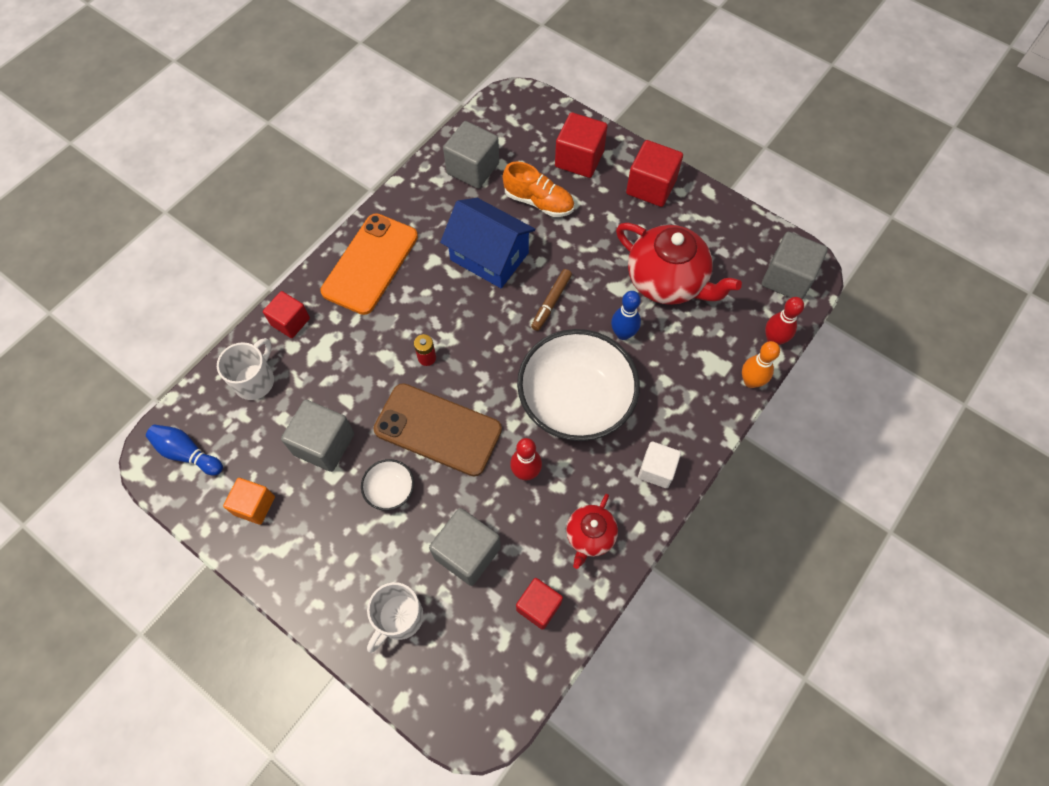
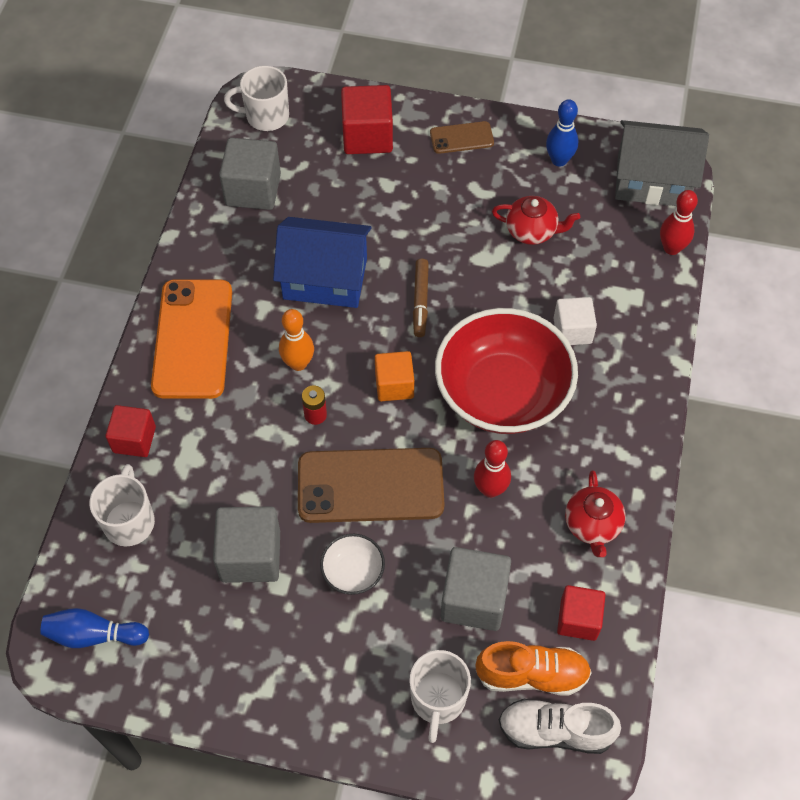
camera: 25 degrees left, 5 degrees down
(254, 505) = (207, 656): orange cube -> orange cube (394, 385)
(473, 686) = (555, 731): none -> white shoe
(511, 116) = (266, 116): none -> white mug
(538, 202) = (348, 199): orange shoe -> orange shoe (532, 675)
(575, 400) = (502, 393): white bowl -> red bowl
(623, 334) = (515, 304): blue bowling pin -> blue bowling pin (559, 160)
(651, 187) = (461, 138): red cube -> brown phone
(656, 470) = (624, 429): white cube -> white cube (572, 331)
(667, 281) = (532, 231): red teapot -> red teapot, size x0.54
(751, 381) = (671, 300): orange bowling pin -> orange bowling pin (298, 363)
(787, 278) = (652, 180): grey cube -> grey house

